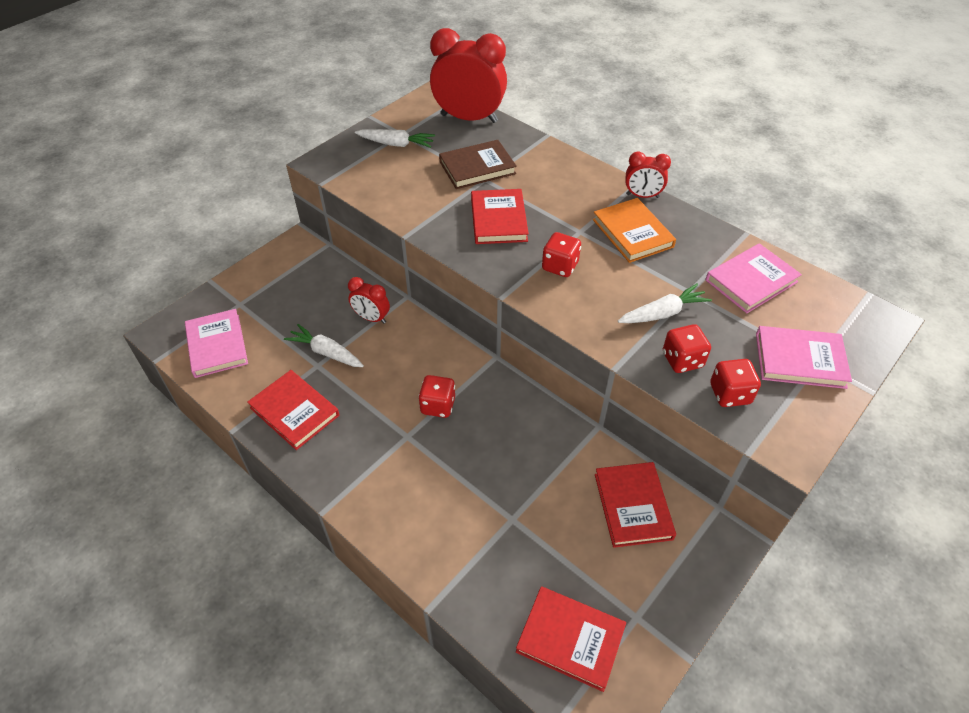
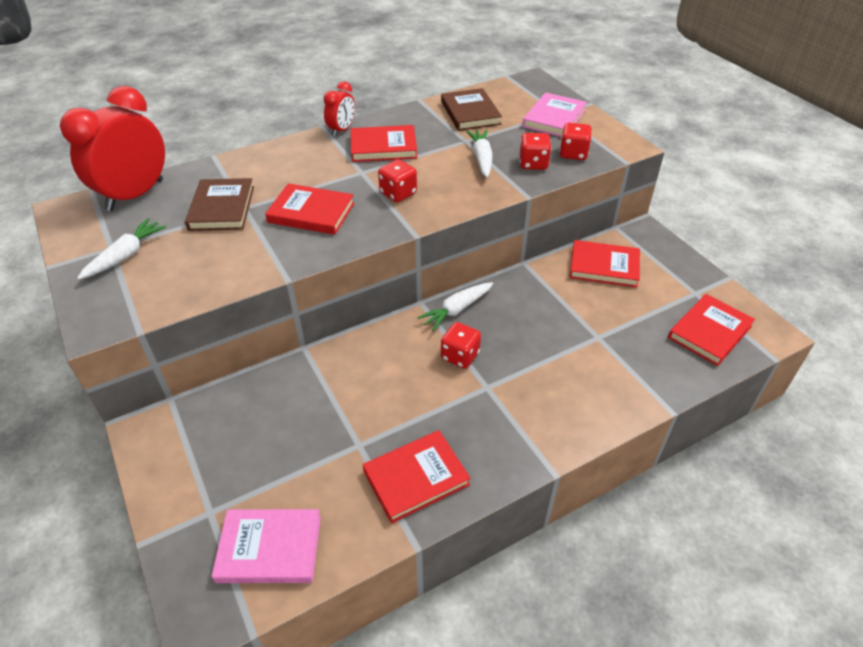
camera: 70 degrees left, 5 degrees down
(326, 352) = (345, 433): white carrot -> white carrot (457, 310)
(371, 318) = (317, 383): red clock -> none
(632, 233) = (383, 147): orange book -> red book
(751, 281) = (470, 113): pink book -> brown book

